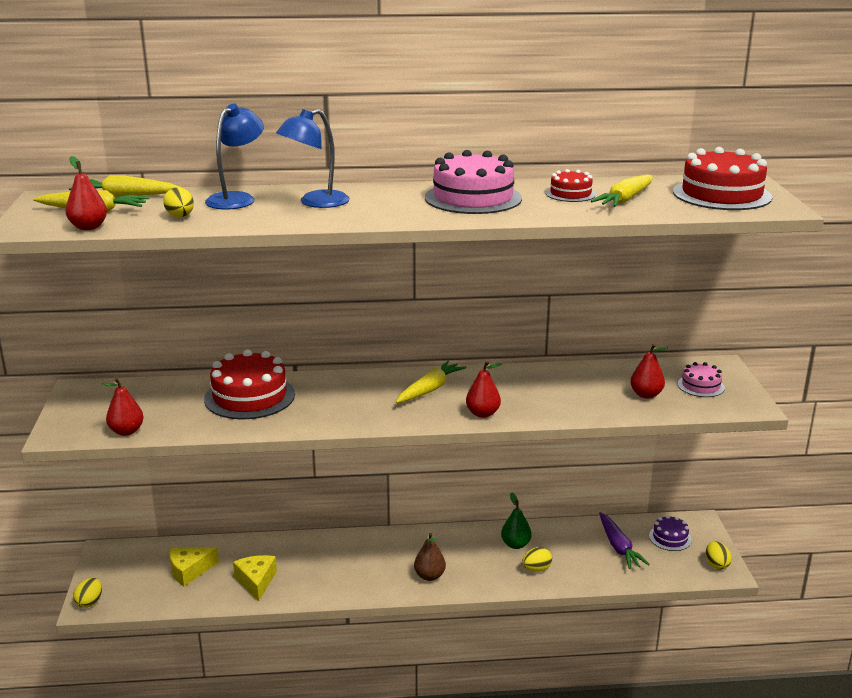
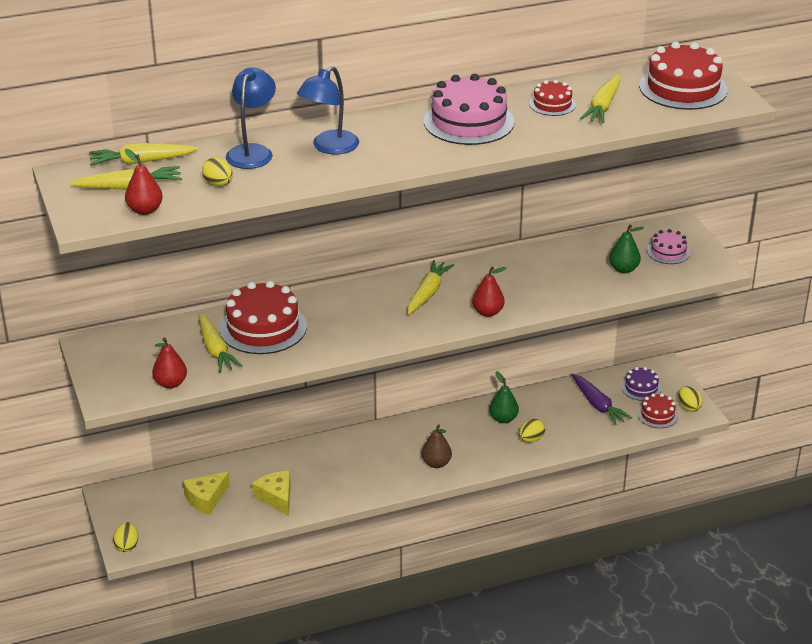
camera: 15 degrees left, 10 degrees up
(191, 409) = (215, 350): none -> yellow carrot
(646, 395) = (623, 269): red pear -> green pear
(680, 567) = (657, 415): none -> red cake

